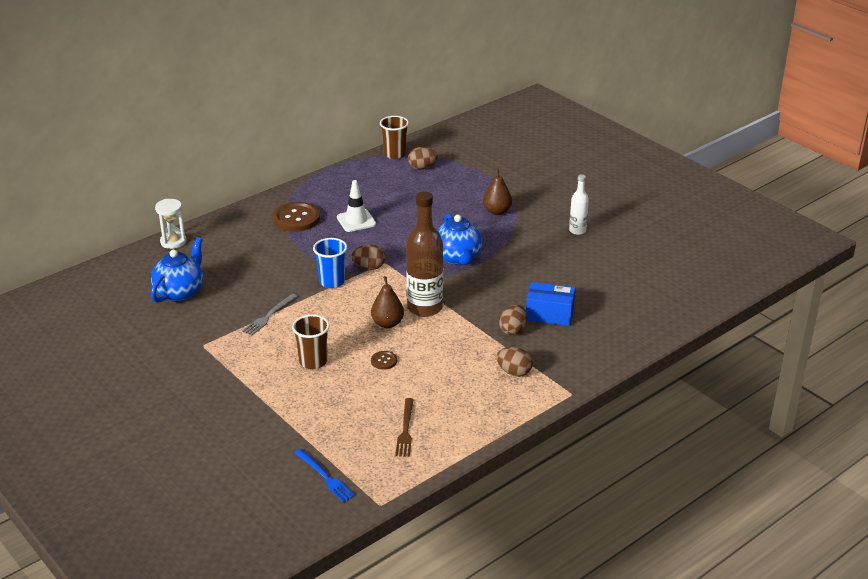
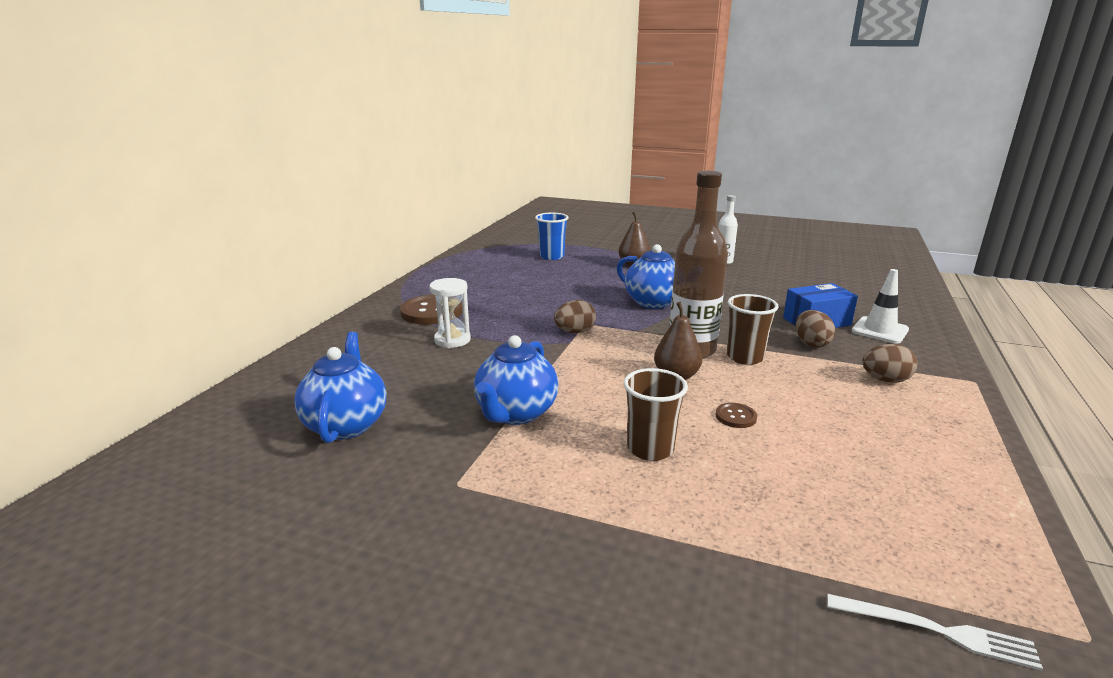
camera: 30 degrees left, 10 degrees down
(173, 242) = (281, 370): white hourglass -> white hourglass (452, 340)
(269, 316) = (515, 413): grey fork -> blue teapot
(325, 477) = (936, 631): blue fork -> white fork
(332, 282) = (550, 355): blue cup -> blue cup (551, 256)
(356, 221) = (504, 299): white traffic cone -> white traffic cone (879, 330)
(394, 154) = (477, 249): brown cup -> brown cup (745, 357)
(405, 430) = (903, 493): brown fork -> none
(422, 167) = (517, 252): brown egg -> none

